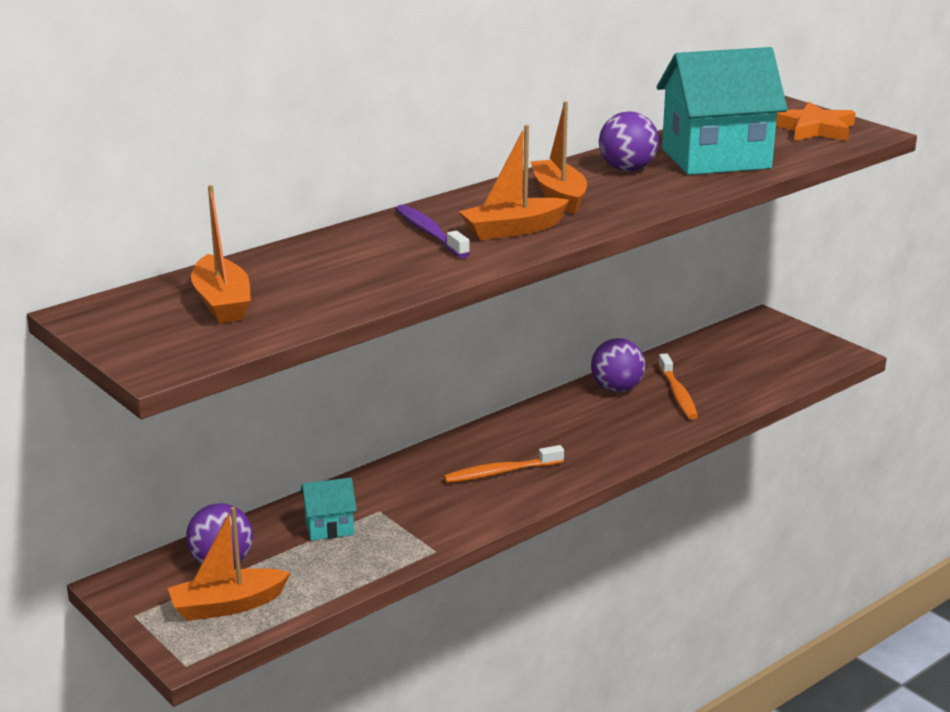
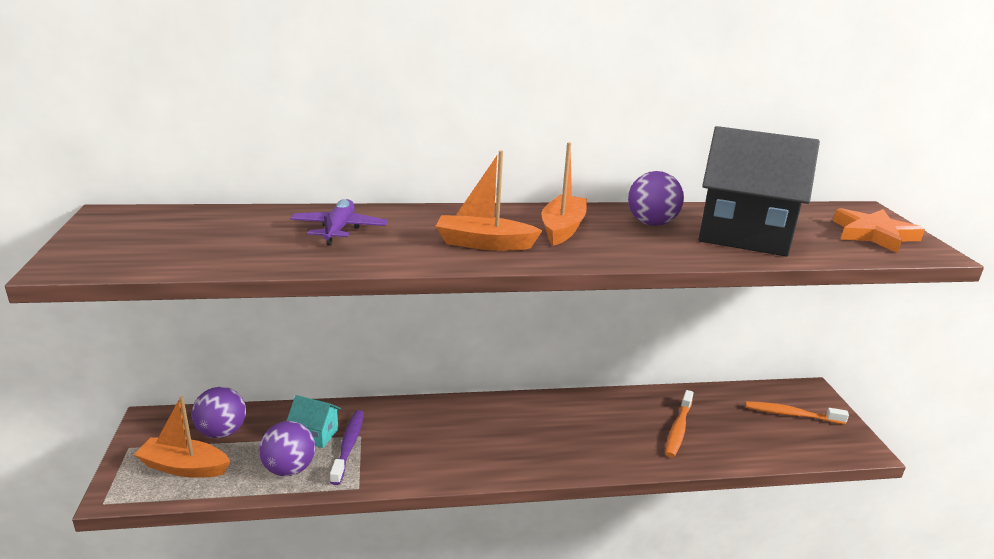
camera: 30 degrees right, 0 degrees up
(222, 303) = (193, 234): orange boat -> none
(357, 257) = (339, 230): none -> purple plane
(429, 233) = (419, 227): purple toothbrush -> purple toothbrush (349, 446)
(500, 472) = (475, 441): orange toothbrush -> orange toothbrush (791, 414)
(617, 389) = (633, 406): purple ball -> purple ball (289, 469)
(715, 159) = (743, 235): turquoise house -> black house

